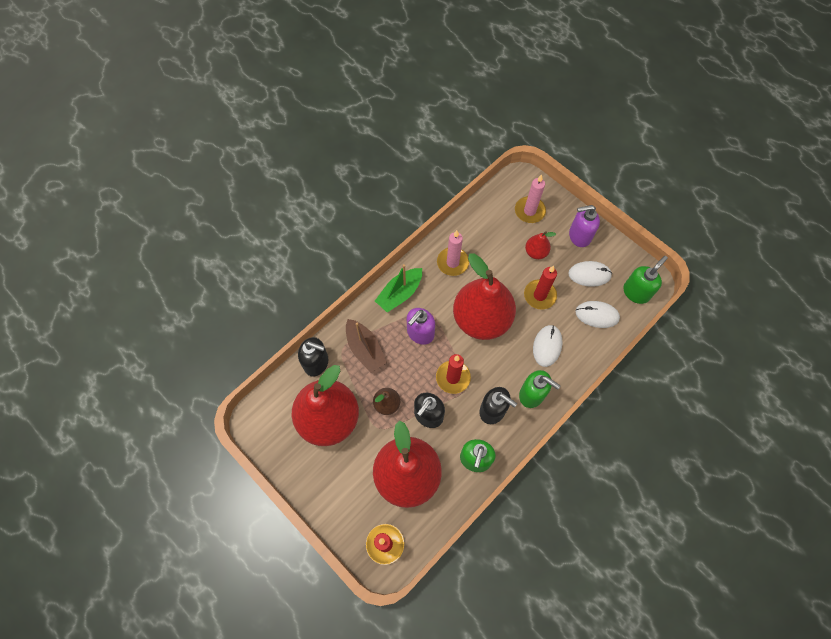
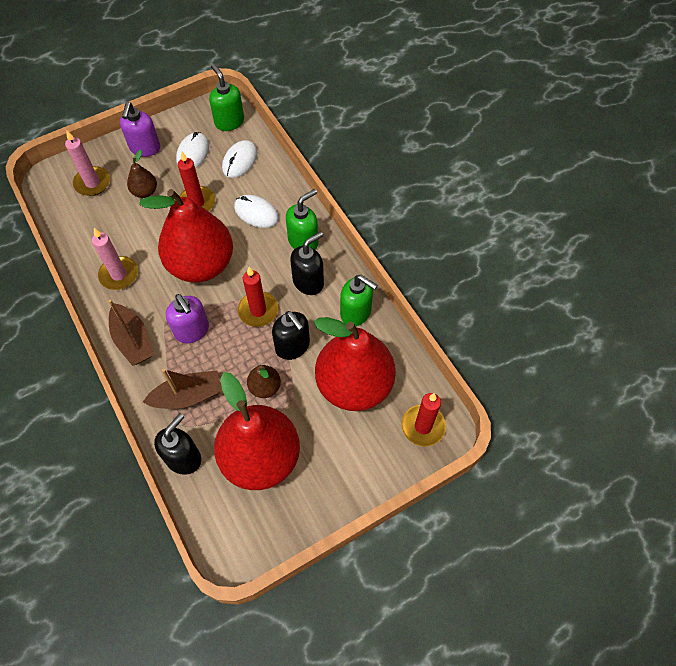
camera: 75 degrees left, 5 degrees down
(400, 294) = (133, 340): green boat -> brown boat
(536, 252) = (145, 192): red pear -> brown pear

